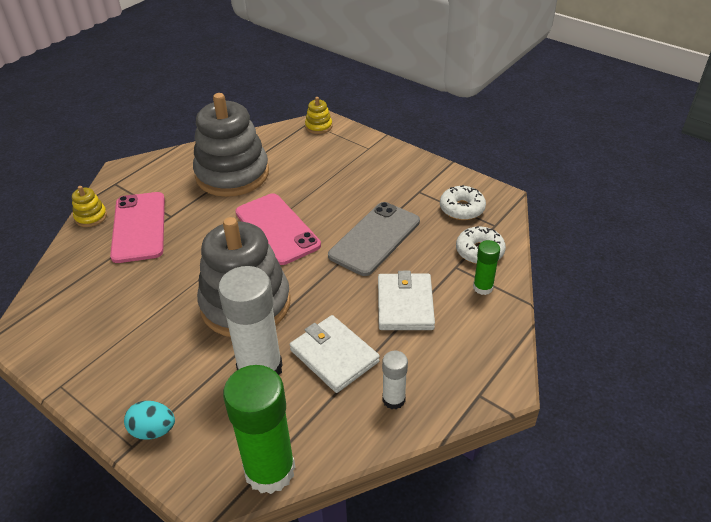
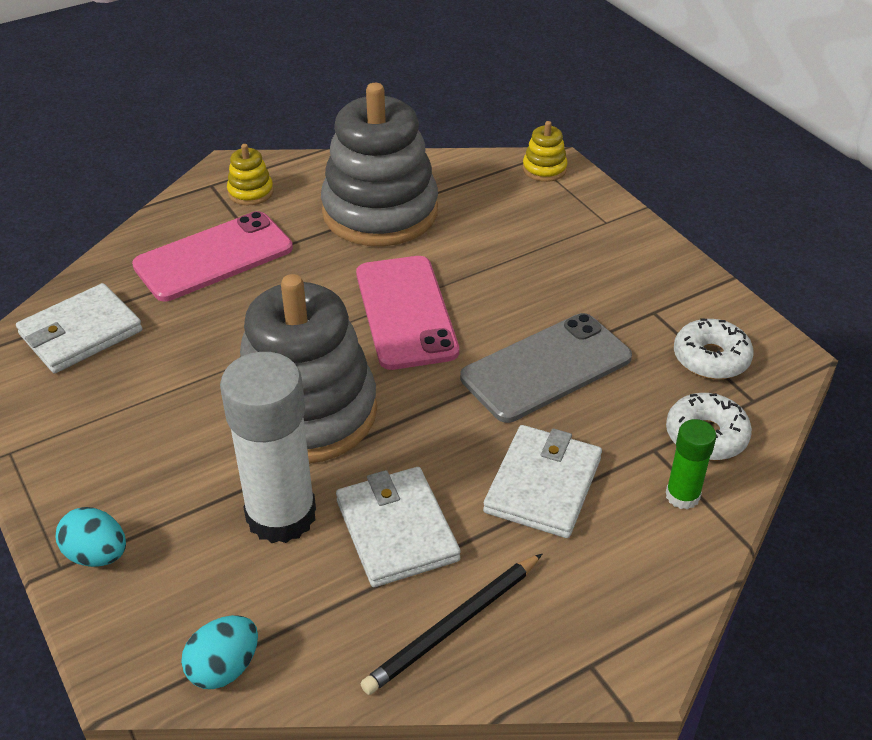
camera: 20 degrees right, 0 degrees up
(72, 297) = (80, 333): none -> white wallet
(91, 217) = (157, 225): yellow stacking toy -> yellow stacking toy (250, 192)
(139, 227) = (213, 257): pink phone -> pink phone turned 45 degrees clockwise
(270, 470) = (224, 668): green glue stick -> turquoise egg
(393, 399) = (453, 626): white glue stick -> black pencil

